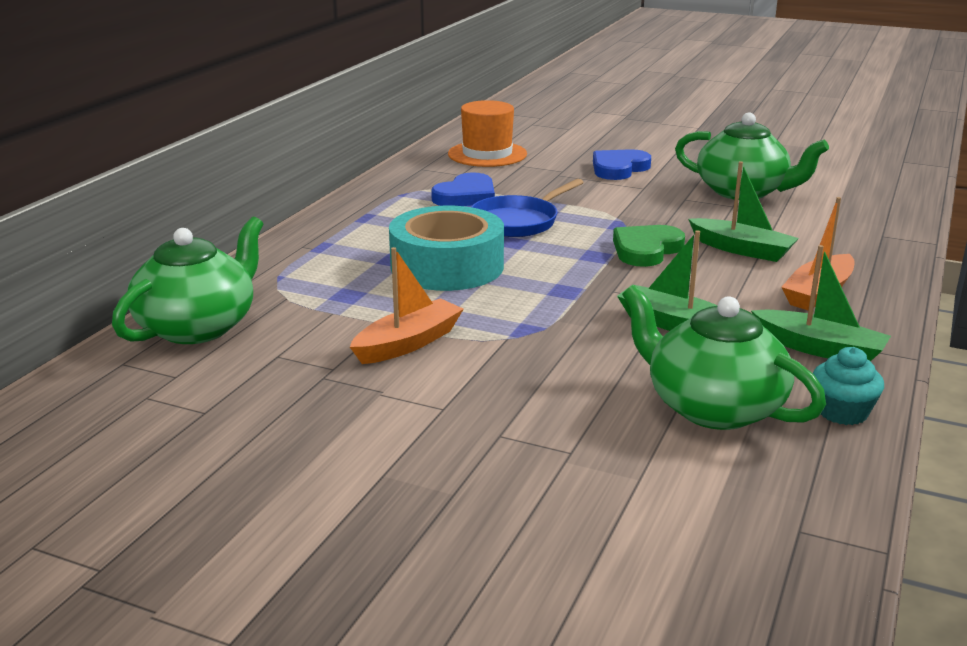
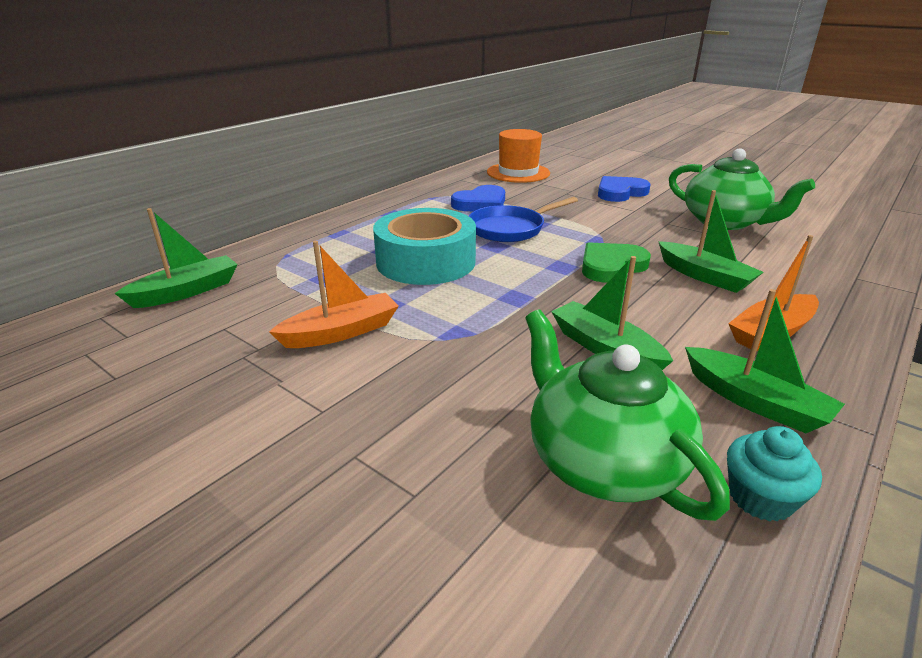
camera: 15 degrees right, 5 degrees up
(198, 327) = (186, 291): green teapot -> green boat

